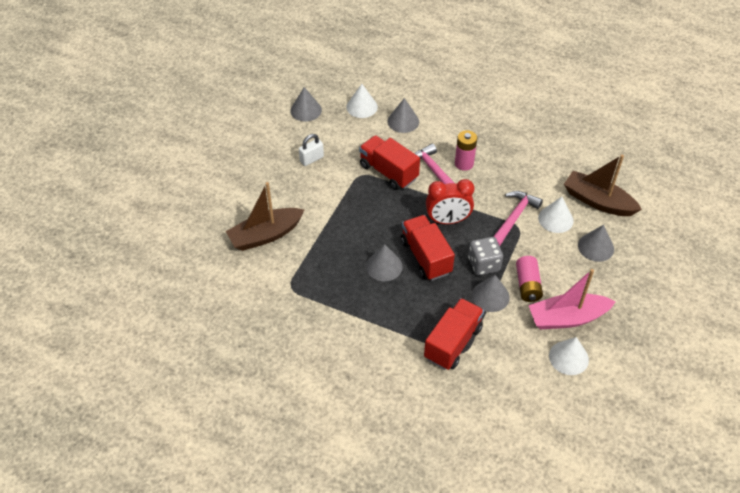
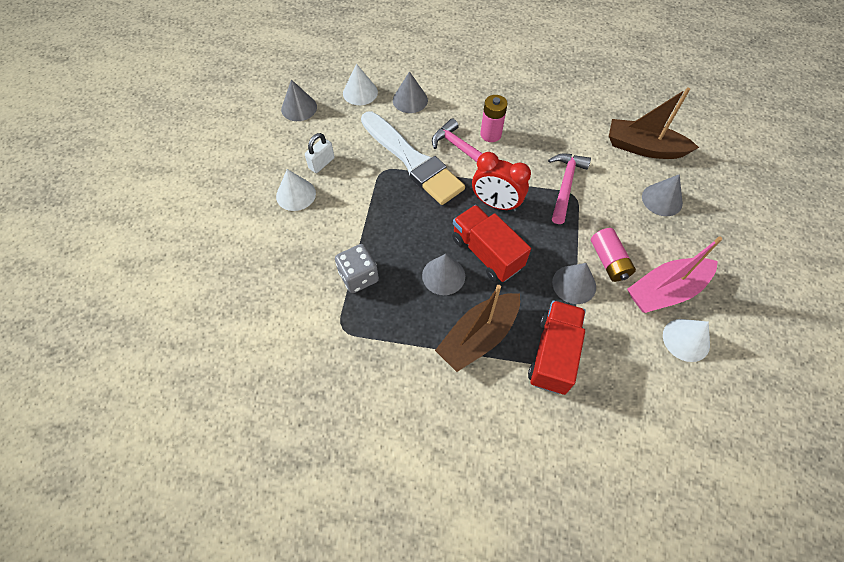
camera: 15 degrees left, 10 degrees up
(265, 235) = (293, 268): brown boat -> brown boat (478, 337)
(388, 172) = (412, 161): red truck -> white brush
(447, 220) = (496, 204): red clock -> red clock turned 45 degrees clockwise
(483, 264) = (553, 247): grey dice -> grey dice (358, 277)
(555, 219) = (609, 177): white cone -> white cone (296, 194)

